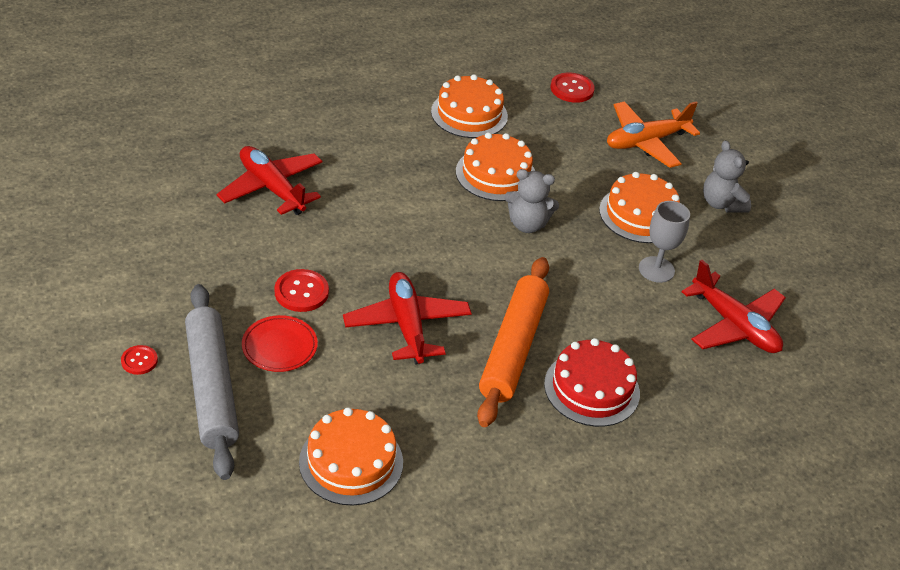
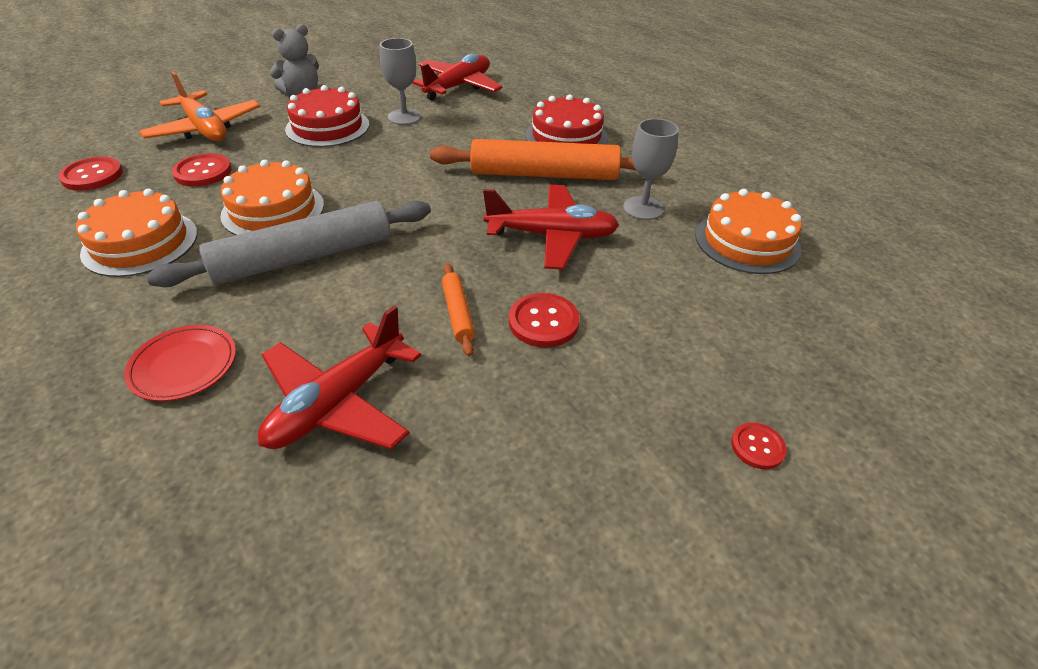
camera: 100 degrees left, 0 degrees up
(212, 387) = (742, 361): grey rolling pin -> grey rolling pin (304, 257)
(279, 346) = (641, 320): red plate -> red plate (184, 366)
(329, 251) = (458, 313): none -> orange rolling pin
(407, 325) = (552, 236): red plane -> red plane turned 150 degrees counterclockwise
(431, 403) = (643, 208): none -> grey goblet
(527, 224) = (360, 182): grey teddy bear -> none
(566, 140) = (203, 172): none -> red button
(640, 214) = (327, 127): orange cake -> red cake

